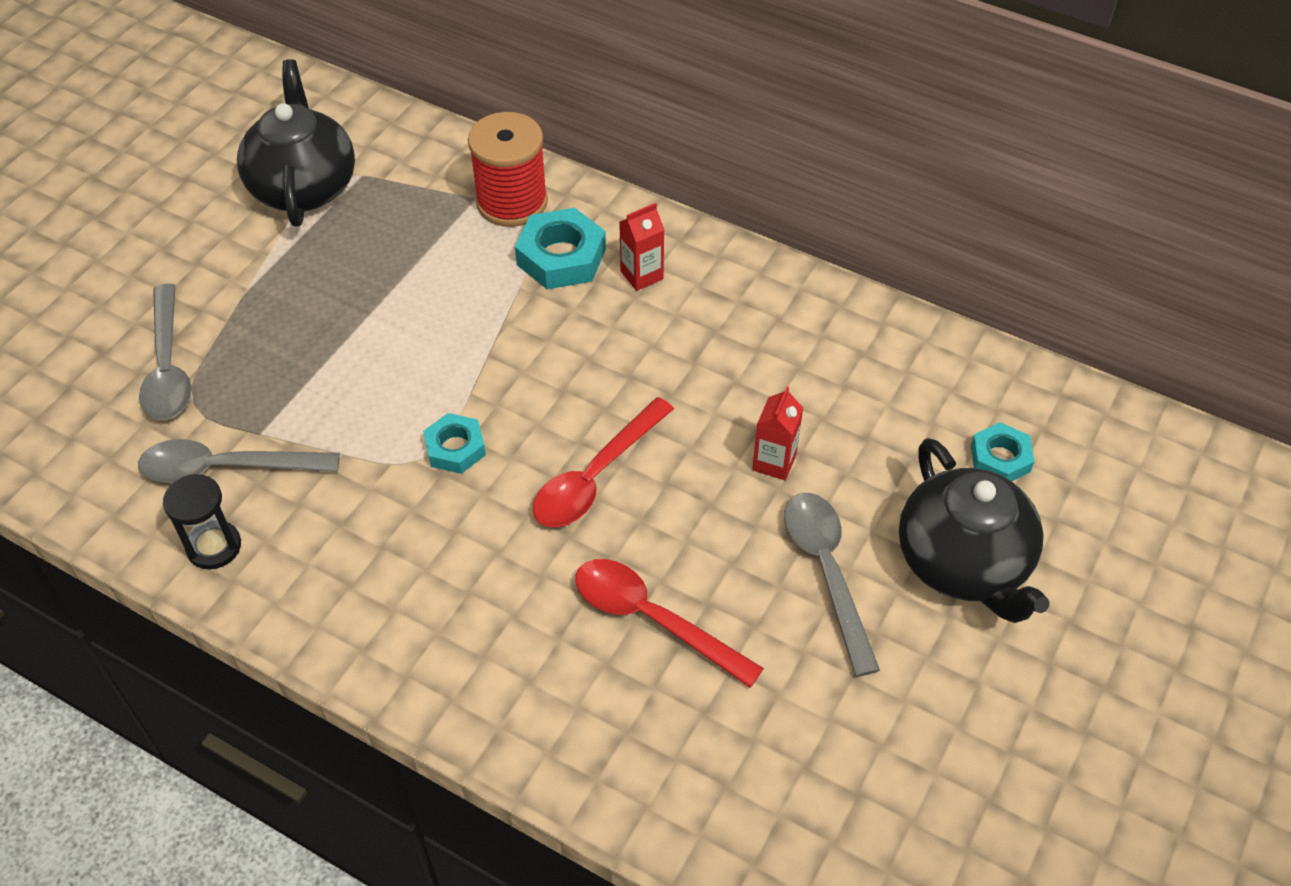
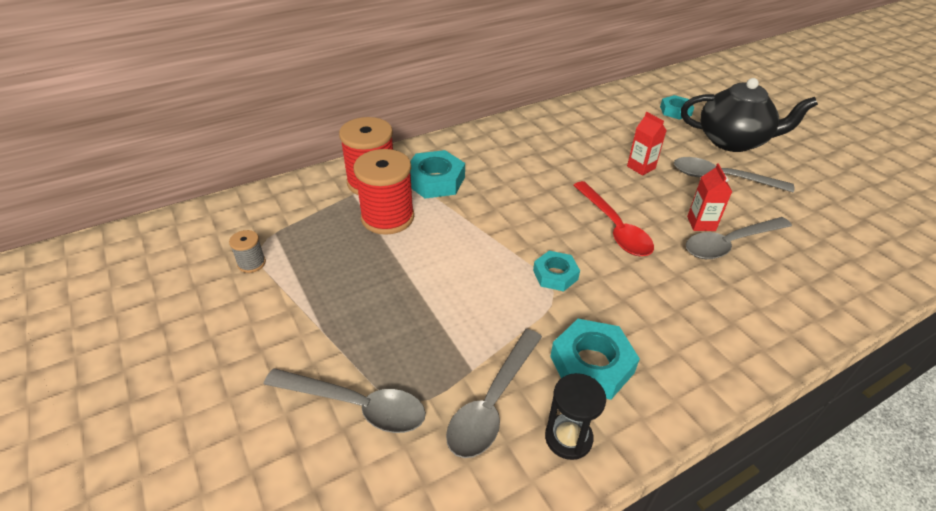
camera: 60 degrees left, 10 degrees down
(304, 187) = (251, 263): black teapot -> grey spool
(325, 533) = (591, 364): none -> turquoise nut
(454, 250) = (387, 217): none -> red spool
(641, 275) = (476, 160): red carton -> red carton (701, 223)
(653, 619) = (730, 243): red spoon -> grey spoon

